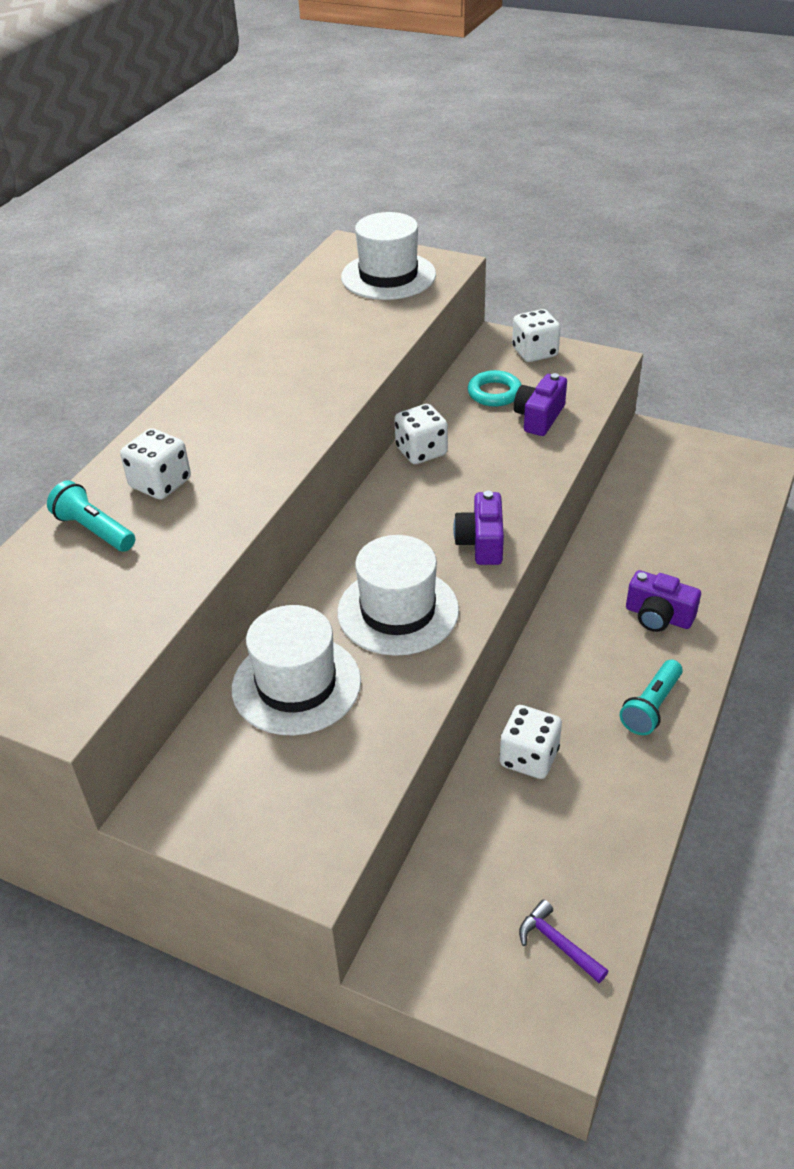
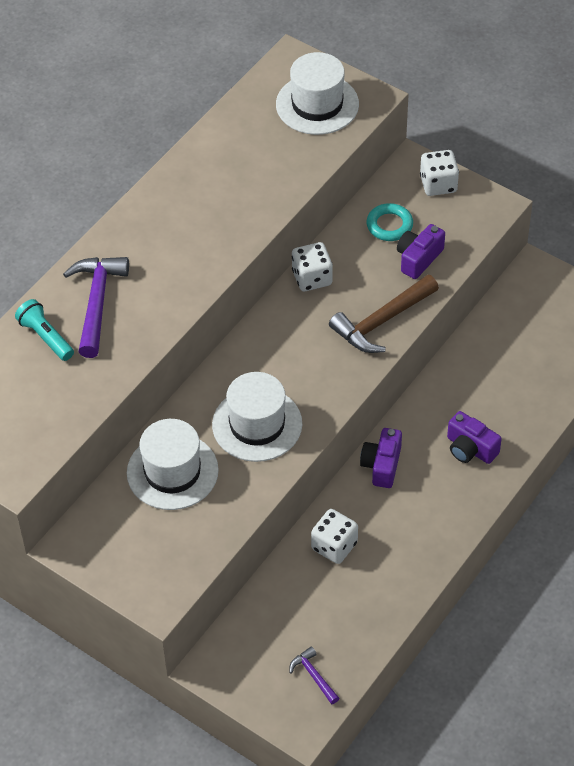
camera: 10 degrees right, 10 degrees up
(160, 483) = (97, 302): white dice -> purple hammer
(481, 543) = (335, 375): purple camera -> purple camera (382, 465)
(519, 481) = (381, 322): none -> brown hammer
(651, 707) = (436, 523): turquoise flashlight -> none

